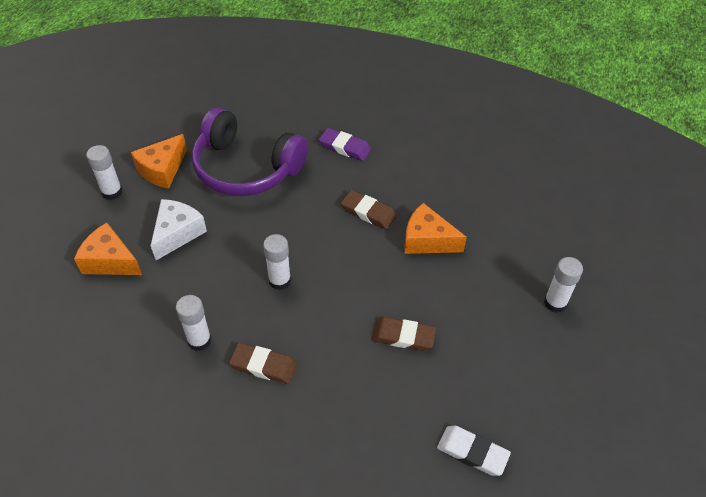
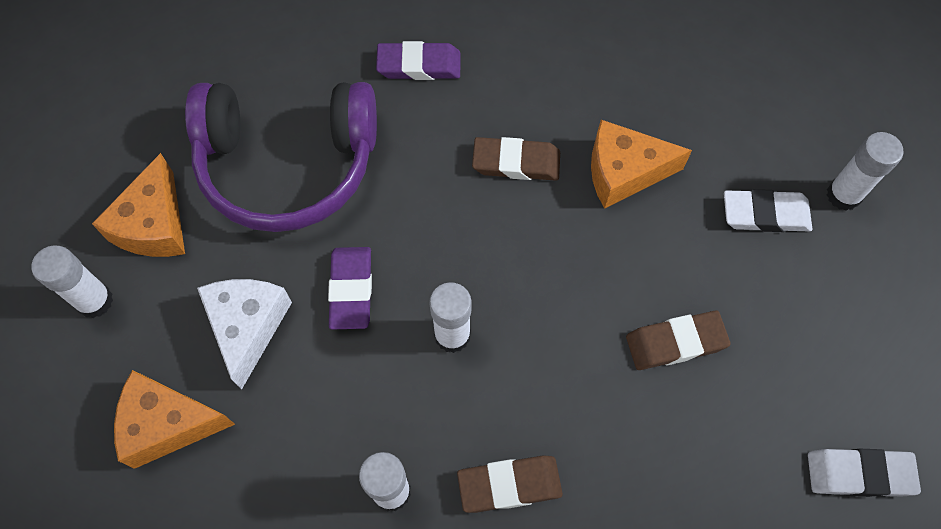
camera: 25 degrees left, 15 degrees up
(240, 238) = (351, 290): none -> purple eraser
(499, 293) = (765, 214): none -> white eraser

